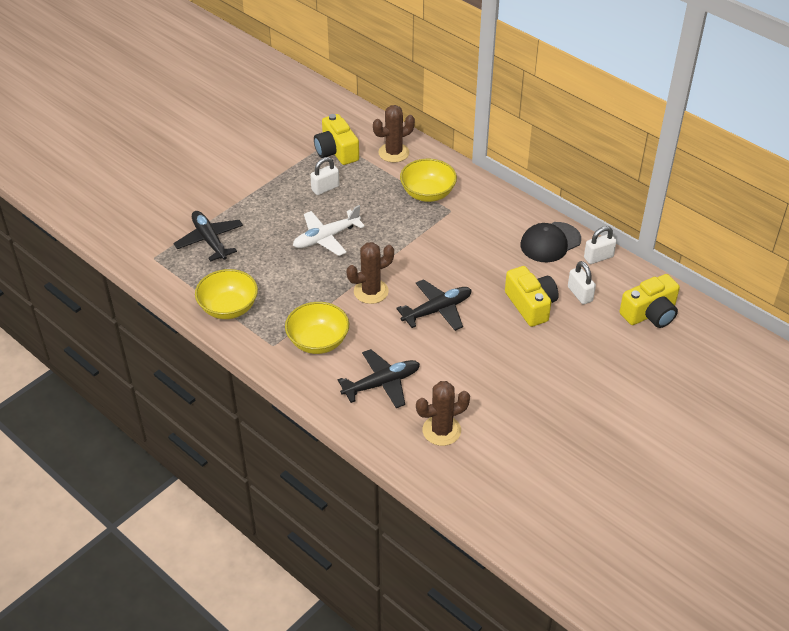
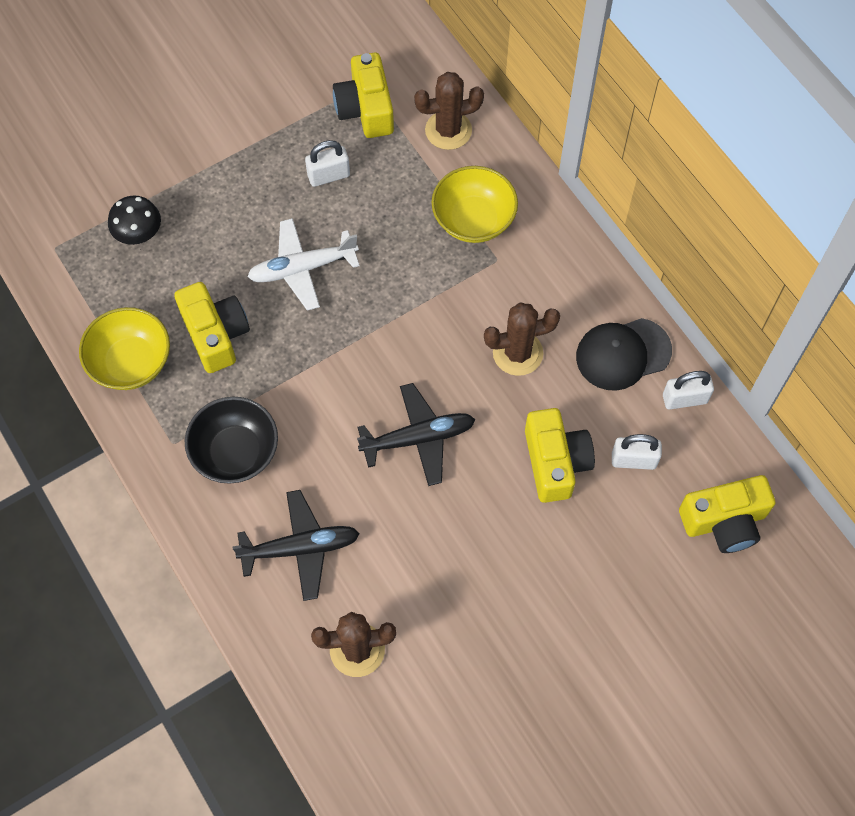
camera: 15 degrees right, 20 degrees up
(210, 240) = (139, 234): black plane -> black mushroom
(281, 282) = (215, 334): none -> yellow camera
(318, 341) = (236, 452): yellow bowl -> black bowl
(371, 291) = (335, 381): brown cactus -> brown cactus (517, 353)
(580, 294) = (633, 460): white padlock -> white padlock turned 75 degrees counterclockwise

